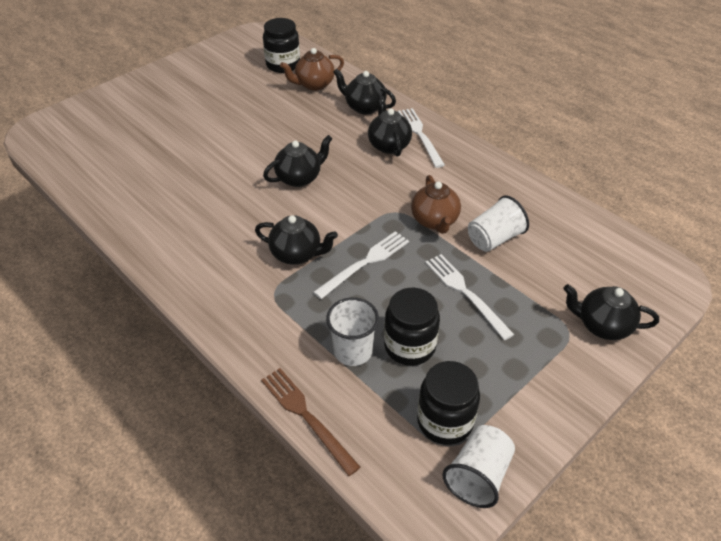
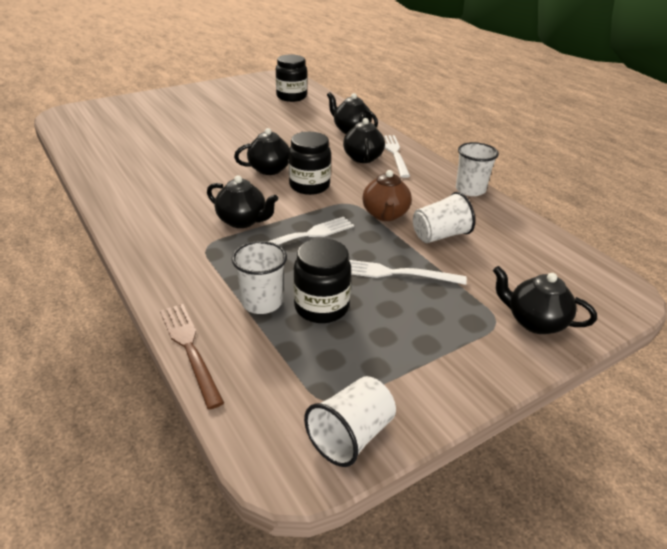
camera: 10 degrees right, 10 degrees down
(314, 84) = (312, 111): brown teapot -> none
(445, 421) = (333, 378): black jar -> black jar (309, 186)
(465, 293) = (396, 273): white fork -> white fork turned 60 degrees counterclockwise
(508, 173) = (470, 190): none -> white cup

